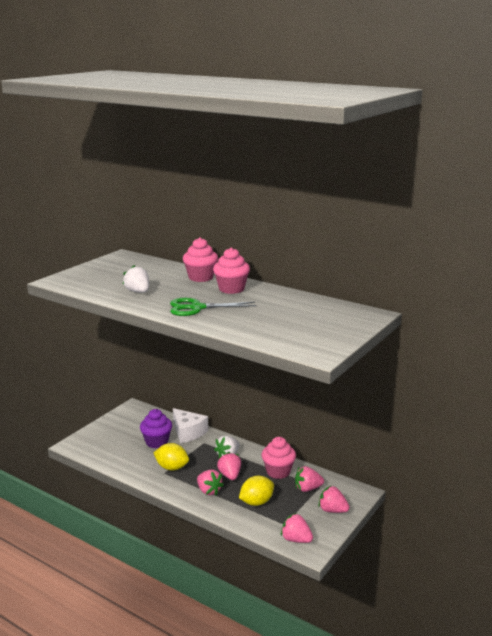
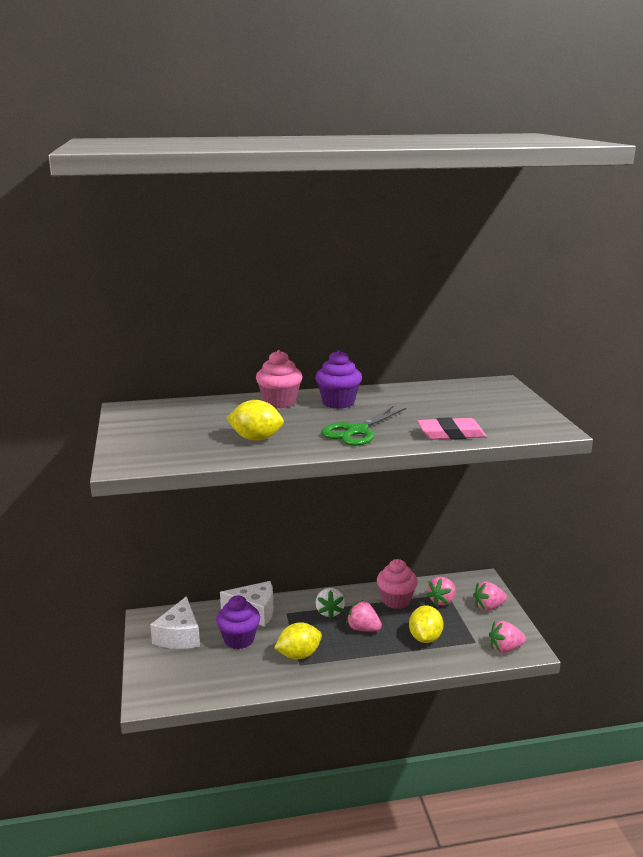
camera: 45 degrees left, 0 degrees up
(133, 424) = (179, 636): none -> white cheese
(138, 292) = (256, 438): white strawberry -> yellow lemon
(209, 491) = (370, 654): pink strawberry -> none
(231, 289) = (338, 402): pink cupcake -> purple cupcake
(244, 330) = (451, 434): none -> pink eraser

